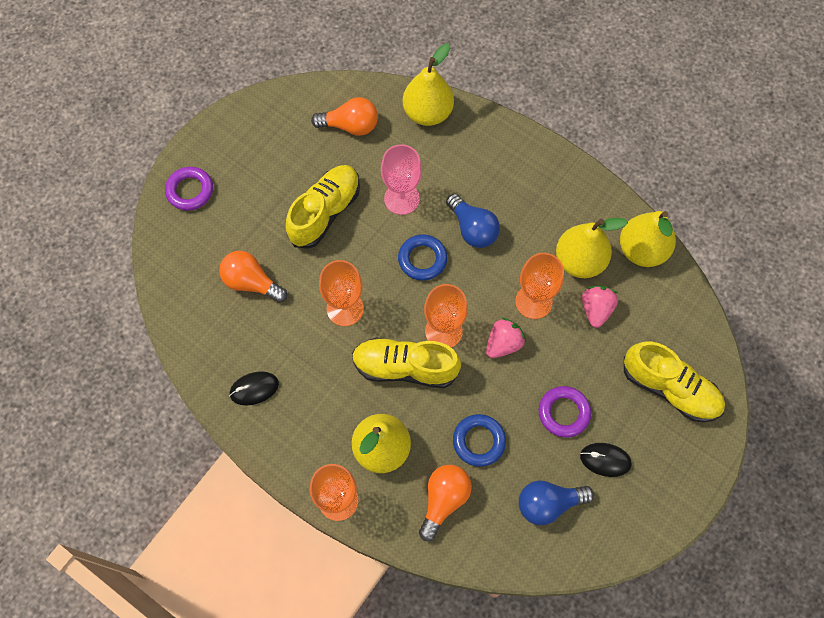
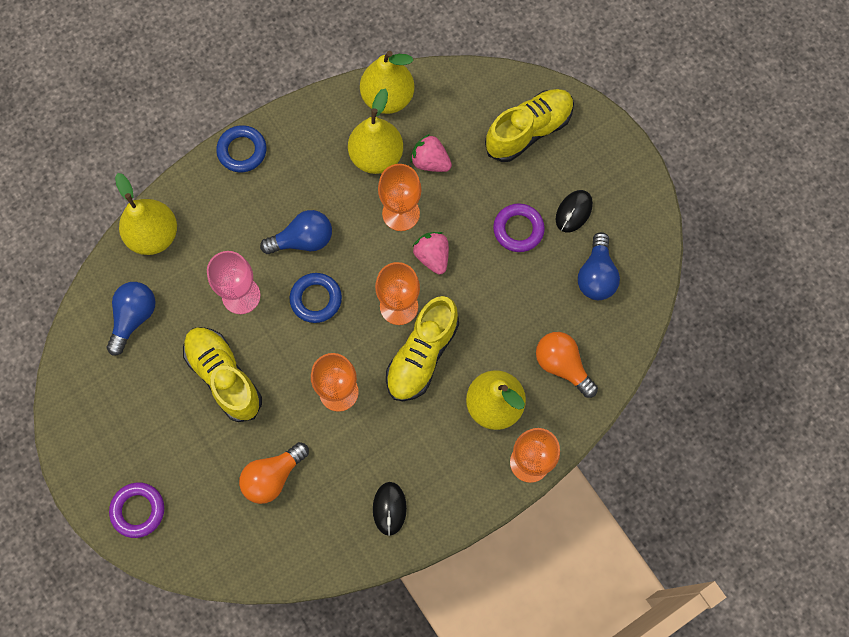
camera: 70 degrees left, 5 degrees up
(350, 126) = (134, 318): orange light bulb -> blue light bulb
(479, 441) = (518, 314): blue ring -> blue ring (242, 151)

